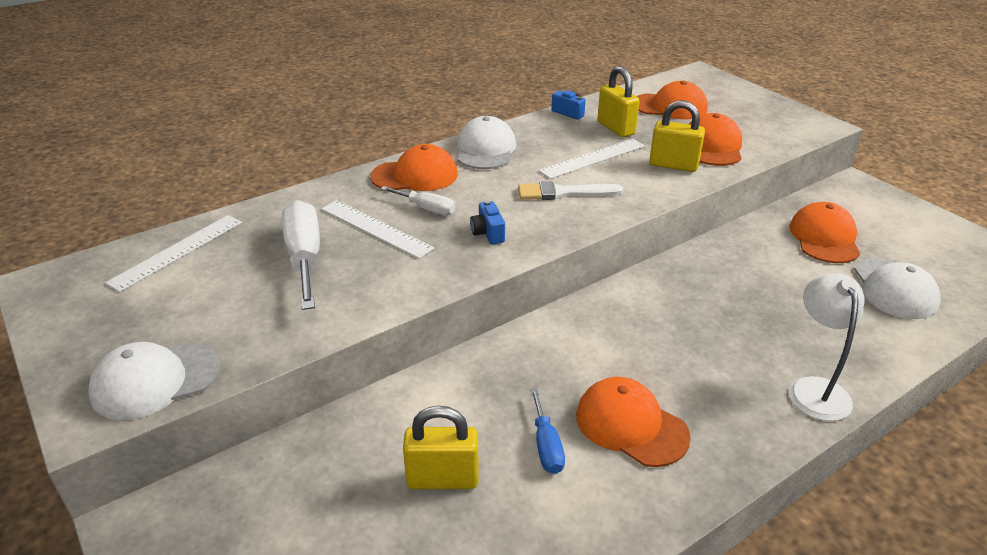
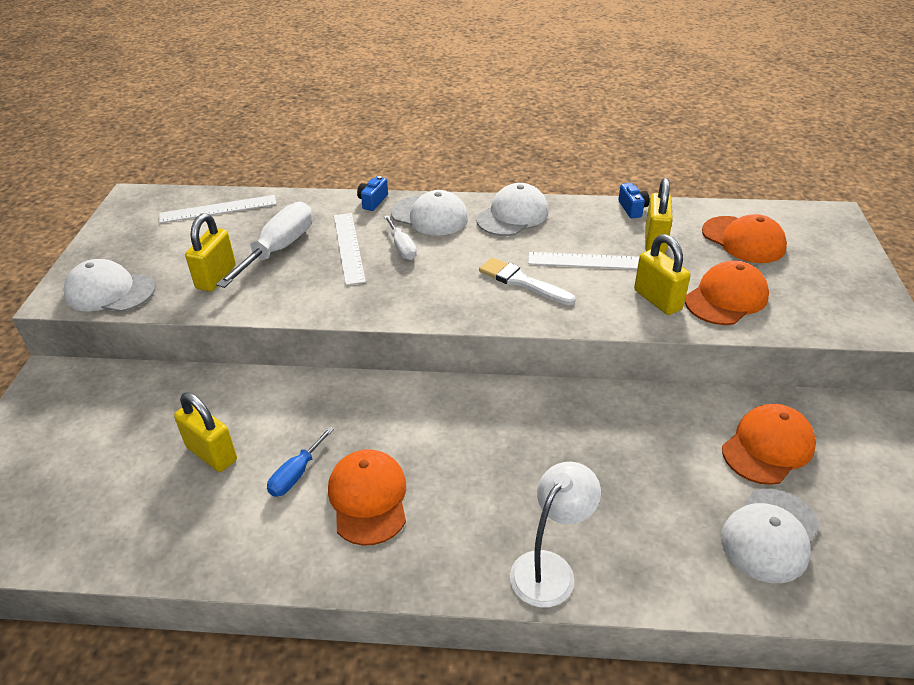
camera: 40 degrees right, 5 degrees up
(271, 310) = (216, 277): none -> yellow padlock
(415, 175) = (430, 216): orange cap -> white cap
(488, 233) = (418, 288): blue camera -> blue camera (373, 201)

